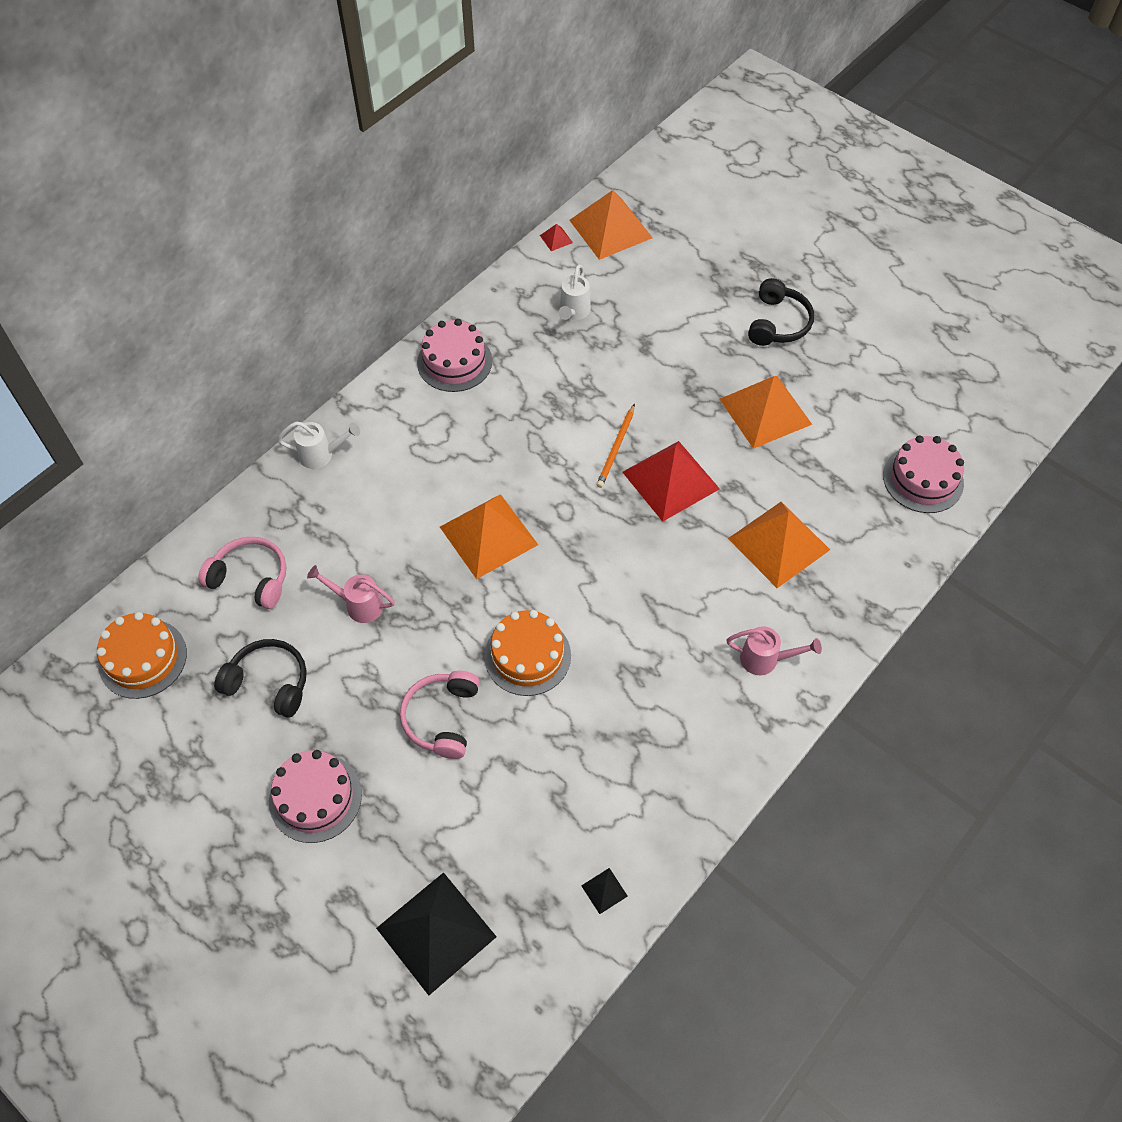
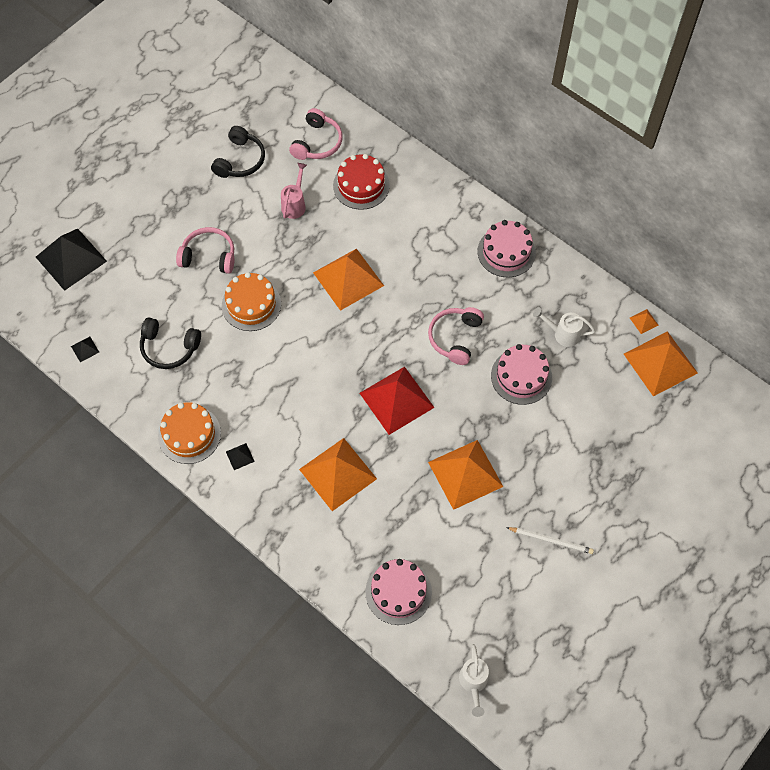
camera: 90 degrees right, 5 degrees up
(142, 658) = (261, 93): orange cake -> orange cake (189, 434)
(315, 797) = (161, 191): pink cake -> pink cake (521, 376)
(321, 455) = (417, 173): white watering can -> white watering can (473, 683)
(334, 521) = (361, 185): none -> red cake
(556, 239) = (644, 321): red pyramid -> orange pyramid
(580, 417) = (455, 338): none -> pink headphones
(616, 448) = (426, 363): orange pencil -> none
(765, 659) = (240, 456): pink watering can -> black pyramid
(778, 323) = (561, 492): black headphones -> black headphones (169, 348)
(838, 335) = (551, 541): none -> white pencil

